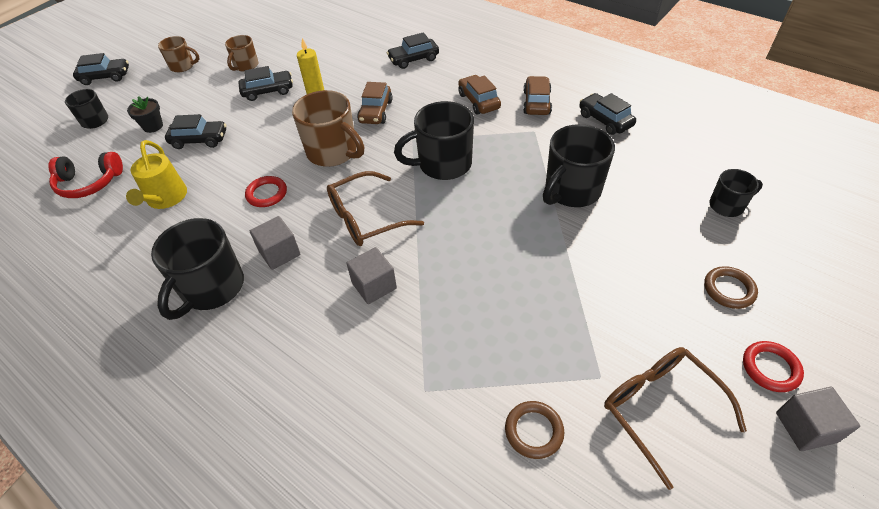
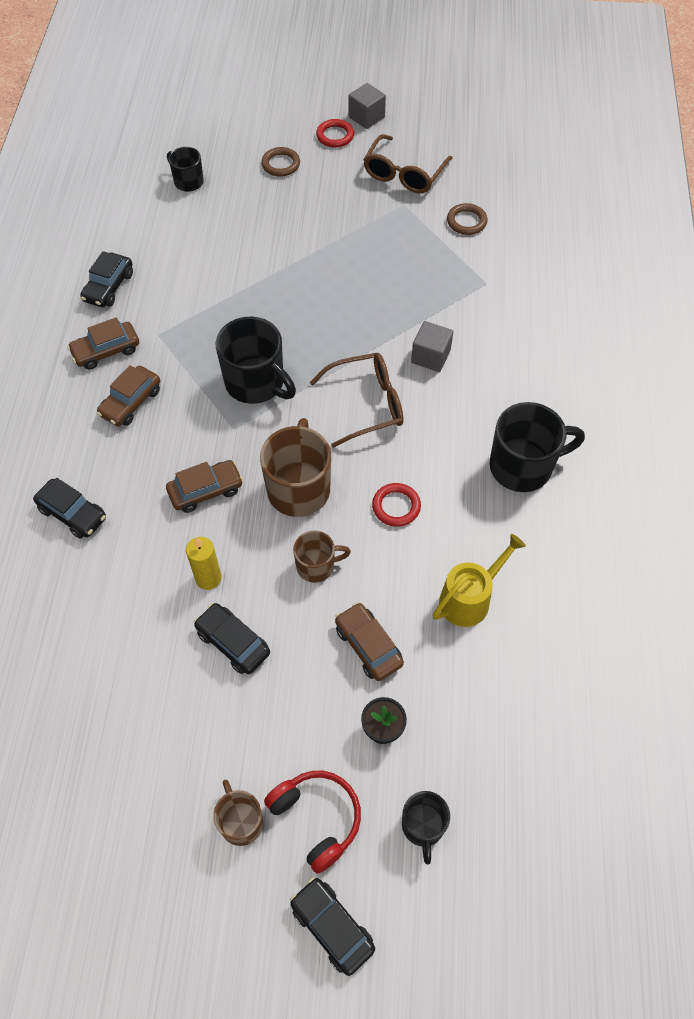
camera: 125 degrees left, 10 degrees up
(89, 183) = (510, 706): red headphones -> red headphones (317, 818)
(199, 140) = (368, 646): black car -> brown car
(245, 66) = (192, 723): brown mug -> brown mug (316, 566)
(279, 253) = (452, 443): grey cube -> none
(365, 218) = (367, 404): brown glasses -> brown glasses turned 45 degrees counterclockwise
(571, 191) = (232, 277): black mug -> none

